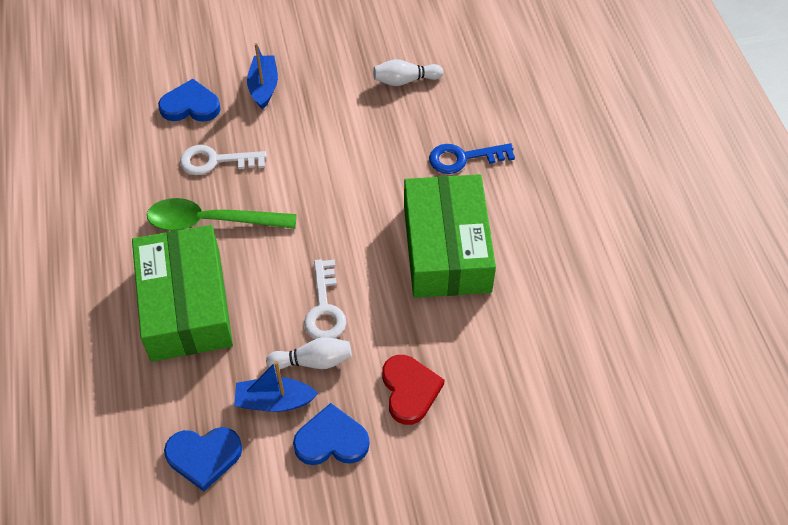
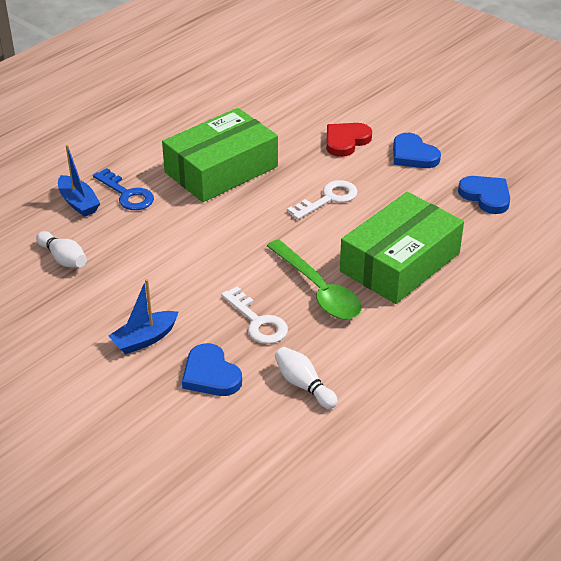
camera: 125 degrees left, 15 degrees down
(274, 401) = (417, 187): blue boat -> blue boat (78, 203)
(313, 361) = (372, 185): white bowling pin -> white bowling pin (304, 385)

